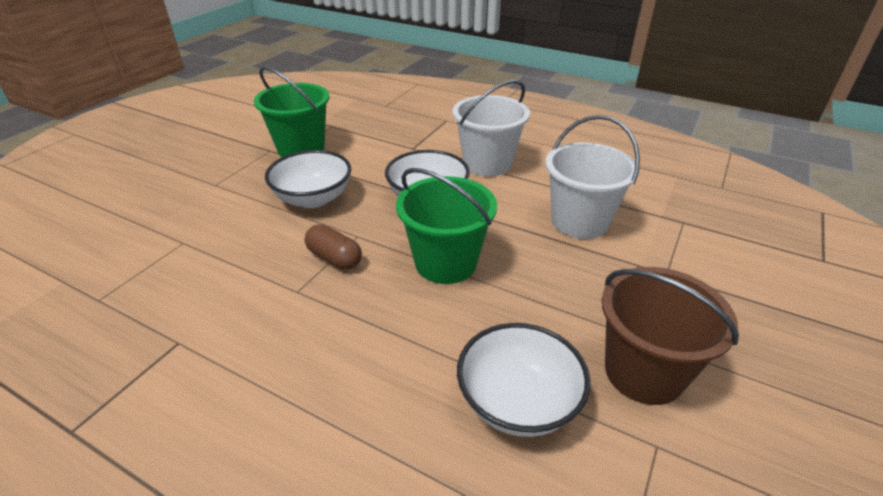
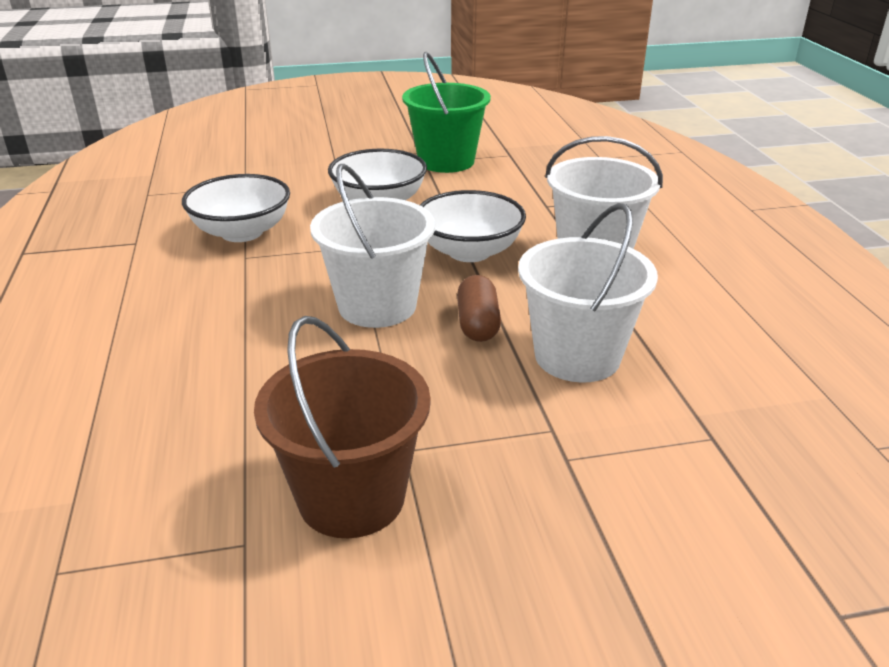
camera: 50 degrees right, 5 degrees down
(334, 258) = (309, 251): brown capsule -> brown capsule (478, 324)
(445, 263) = (377, 306): green bucket -> white bucket
(518, 402) = (222, 427): white bowl -> white bowl (242, 232)

